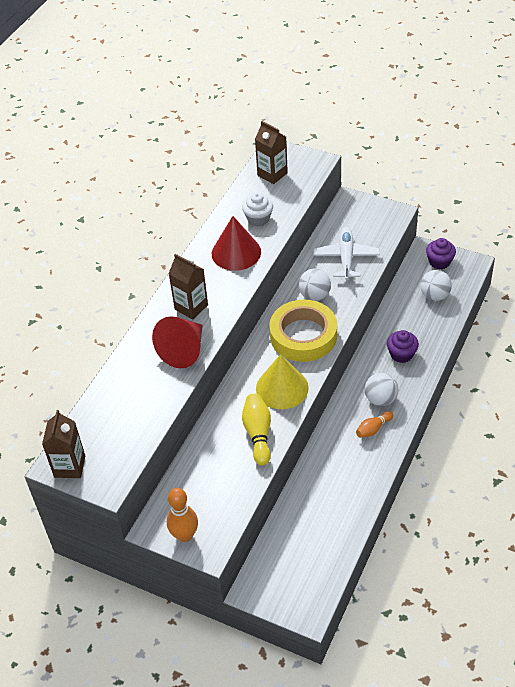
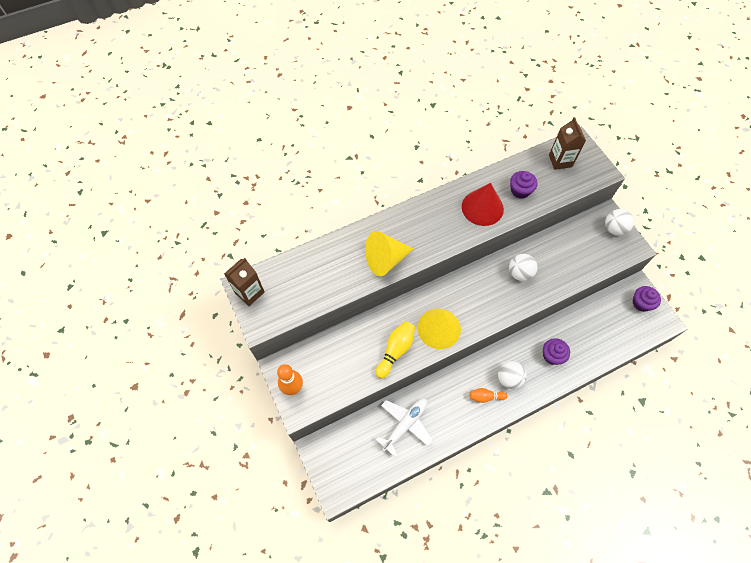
camera: 35 degrees right, 15 degrees up
(183, 350) = (385, 259): red cone -> yellow cone
(191, 307) = (417, 229): brown carton -> none
(258, 218) = (520, 191): white cupcake -> purple cupcake
(303, 335) = (486, 299): yellow tape -> none
(346, 258) = (567, 259): white plane -> white plane (405, 425)
(434, 296) = (614, 327): white ball -> white ball (614, 229)

